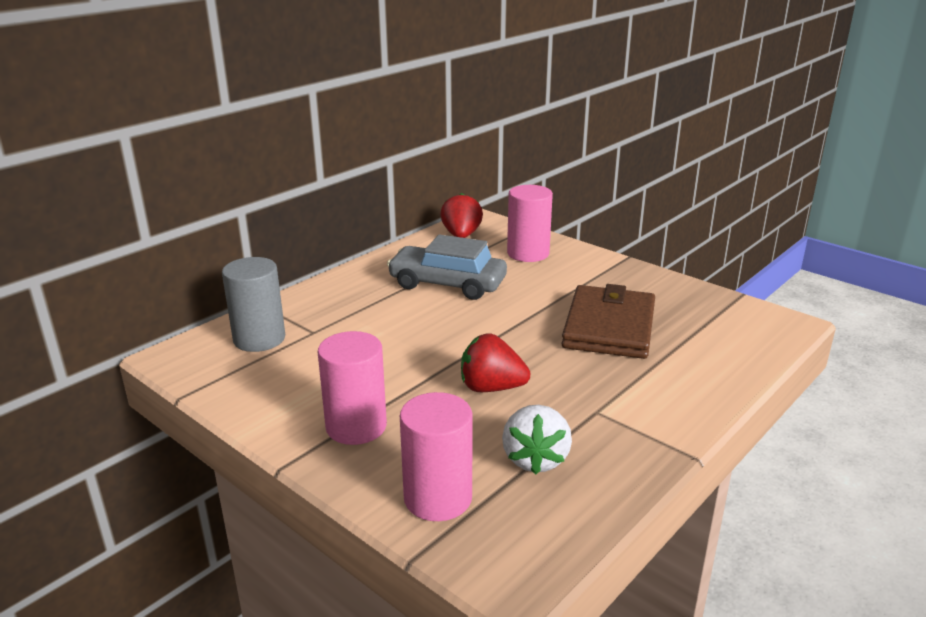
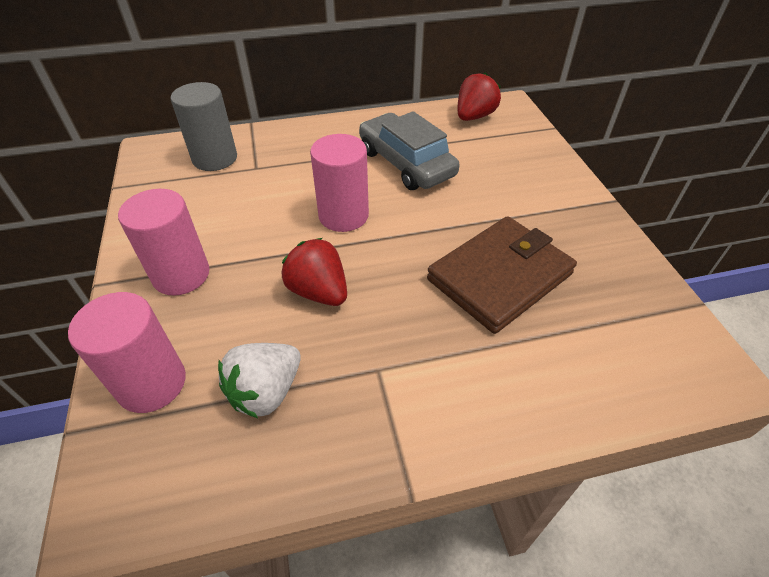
camera: 35 degrees right, 20 degrees up
(528, 253) = (514, 158): pink cylinder -> pink cylinder (343, 215)

